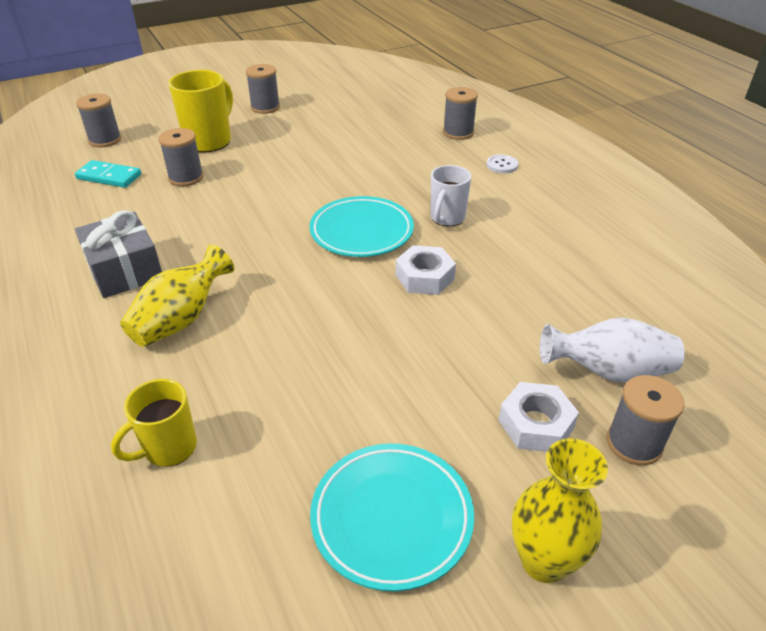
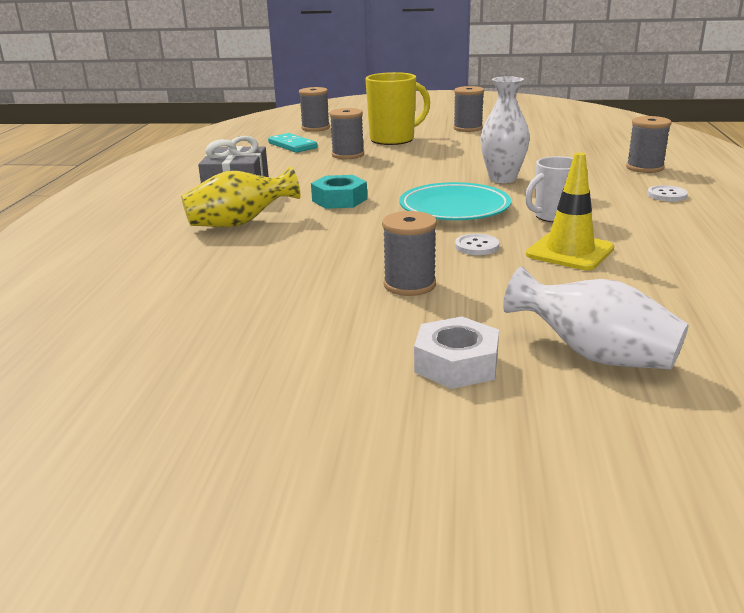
camera: 35 degrees right, 15 degrees down
(169, 448) = (138, 282): yellow mug -> none
(246, 251) = (339, 200): none -> turquoise nut
(363, 178) = (502, 179): none -> white vase
(392, 518) = (239, 372): turquoise plate -> none
(424, 277) = (476, 246): white nut -> white button
(496, 259) = (570, 252): none -> yellow traffic cone
(543, 561) = (333, 450): yellow vase -> none
(634, 443) = (551, 412): grey spool -> grey spool (409, 285)

